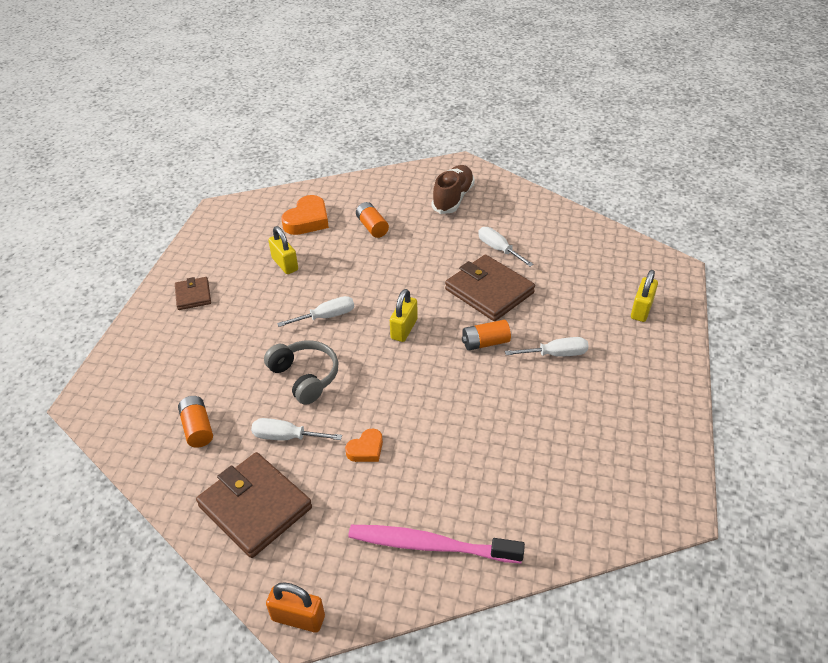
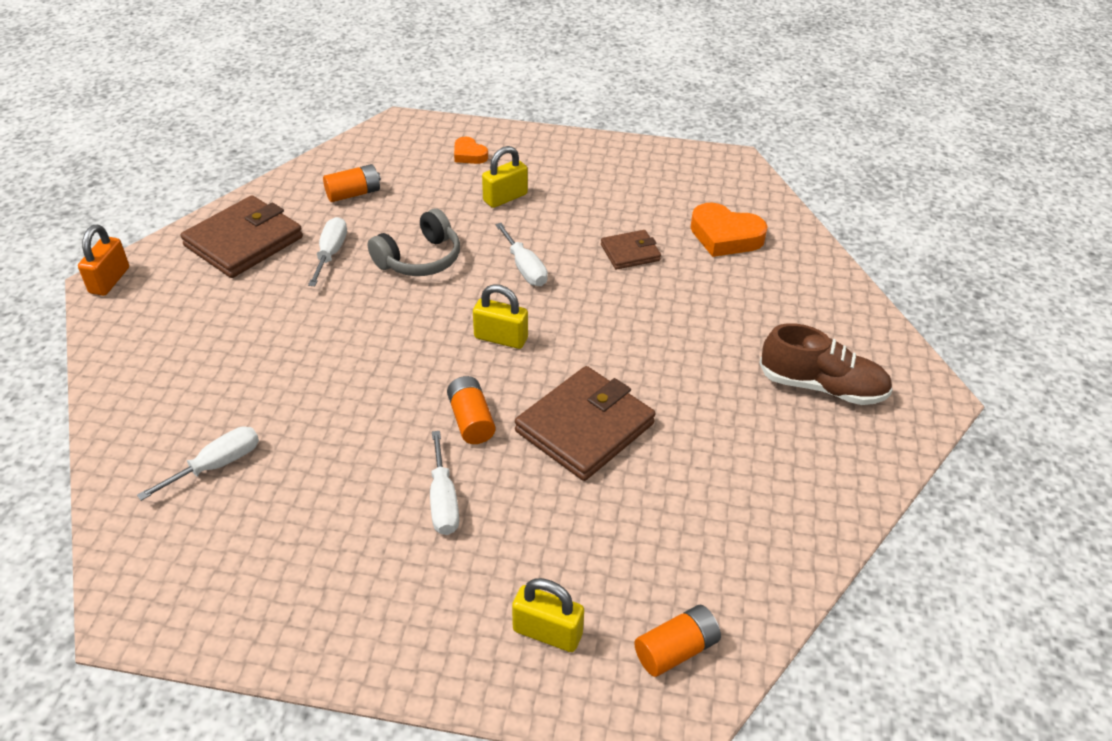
camera: 85 degrees right, 0 degrees up
(193, 295) = (560, 164): brown wallet -> brown wallet (630, 252)
(285, 264) = (625, 225): yellow padlock -> yellow padlock (505, 198)
(366, 449) = (301, 313): orange heart -> orange heart (469, 155)
(372, 227) = (722, 298): orange battery -> orange battery (676, 650)
(430, 545) = (157, 368): pink toothbrush -> none
(498, 249) = (691, 442): white screwdriver -> white screwdriver (217, 465)

